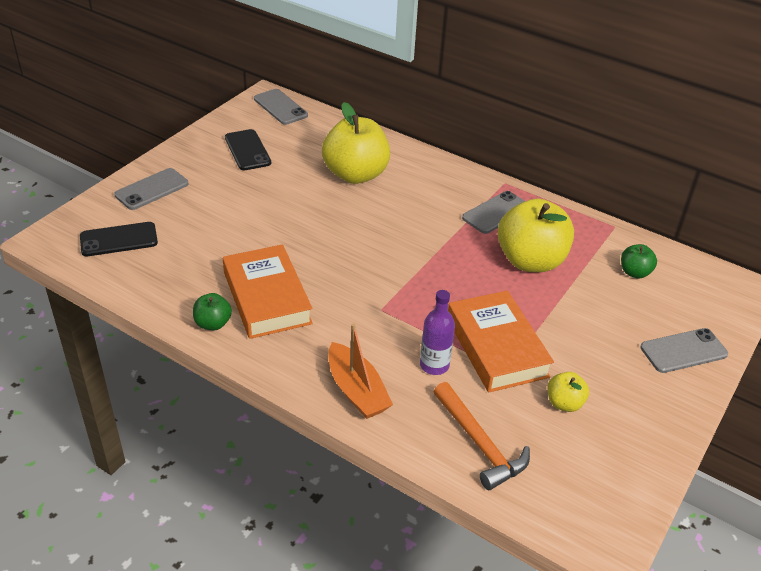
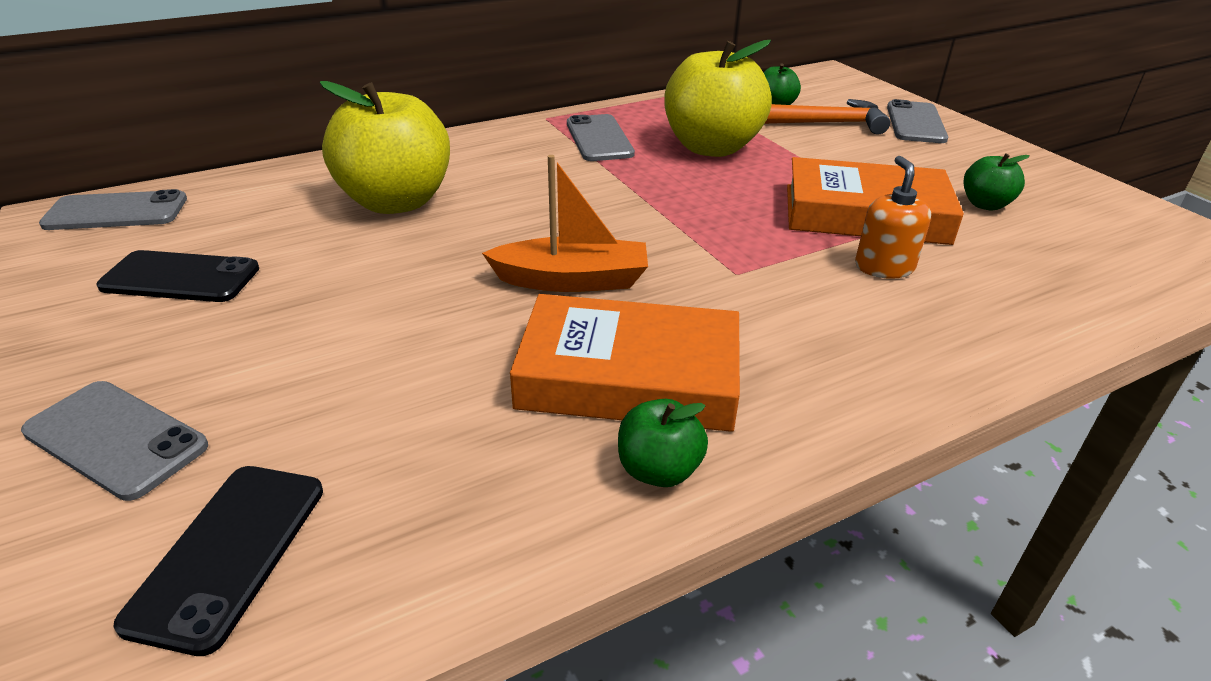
camera: 60 degrees left, 5 degrees down
(152, 189) = (115, 439): grey phone -> grey phone turned 45 degrees counterclockwise
(356, 390) = (919, 349): orange boat -> orange boat (572, 280)
(434, 365) = (884, 267): purple bottle -> orange soap dispenser
(480, 443) = (1054, 280): orange hammer -> orange hammer (823, 123)
(564, 403) = (985, 204): yellow apple -> green apple

